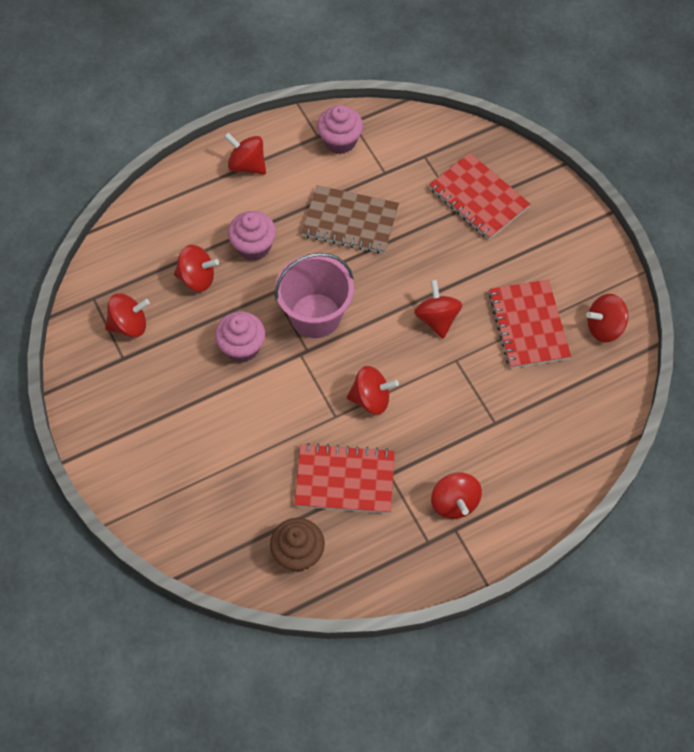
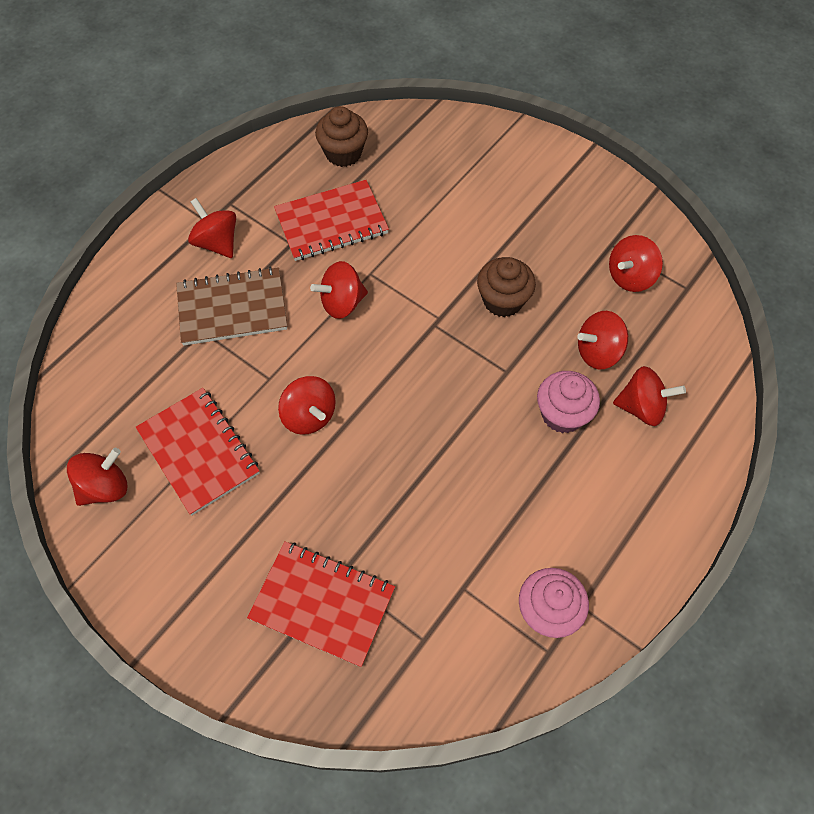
camera: 155 degrees right, 0 degrees up
(242, 347) = (503, 300): pink cupcake -> brown cupcake
(247, 165) = (641, 518): red spinning top -> red spinning top (641, 407)
(315, 315) = (446, 364): pink bucket -> none
(350, 221) = (470, 495): brown notebook -> brown notebook (232, 308)

